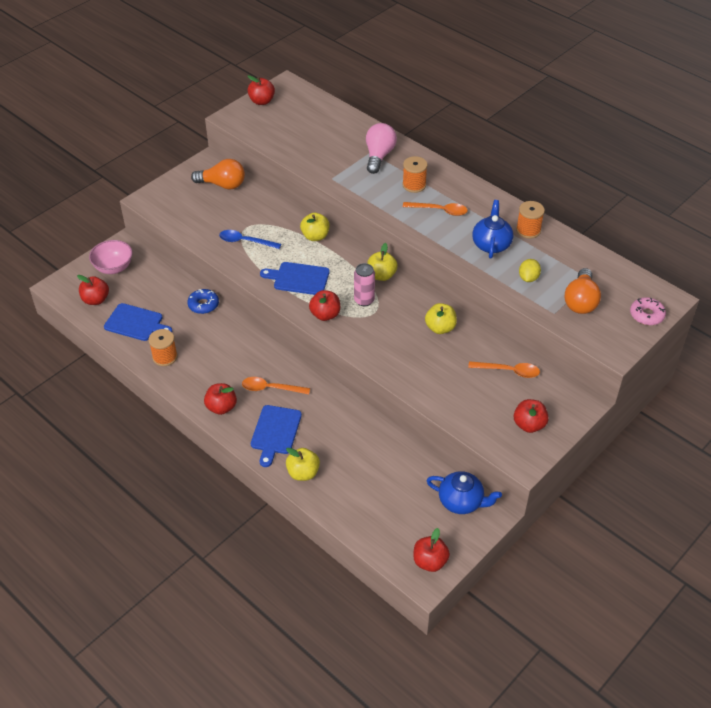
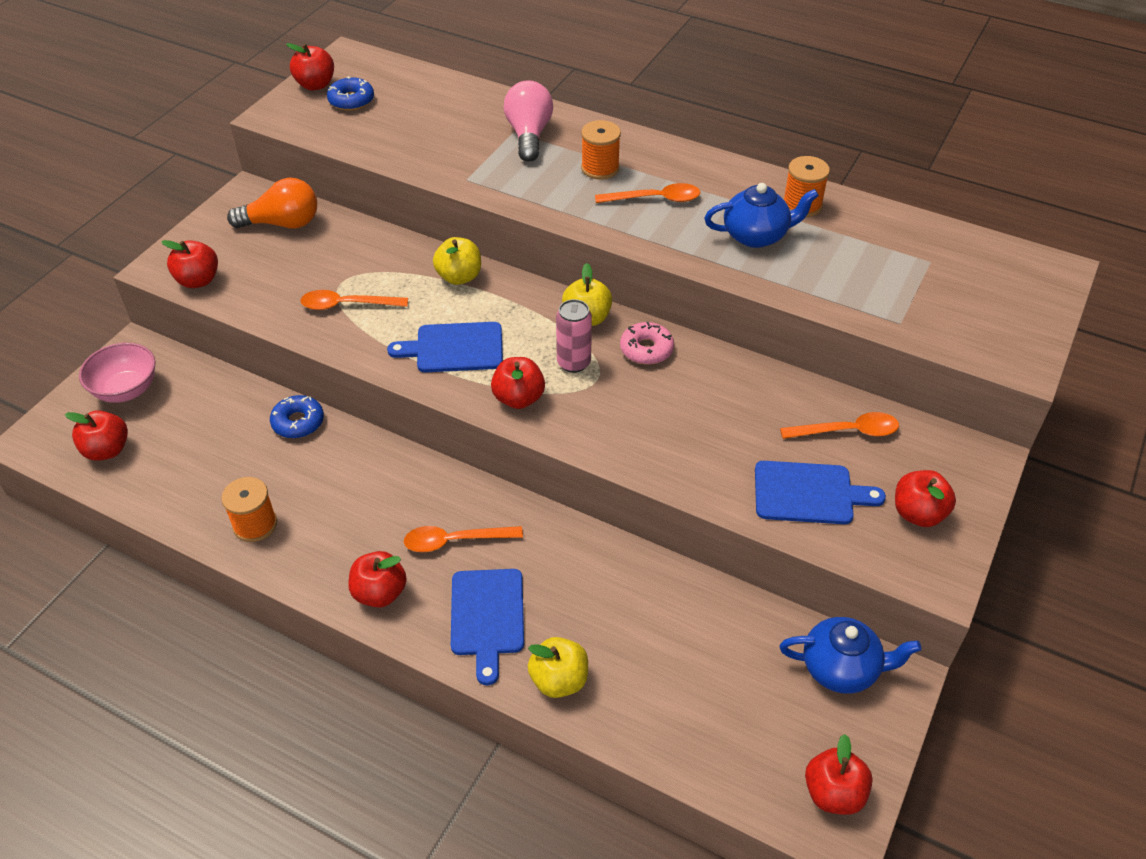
camera: 15 degrees left, 0 degrees up
(136, 323) = (189, 476): blue cutting board -> blue cutting board (808, 493)
(166, 211) = (198, 280): none -> red apple
(245, 241) = (347, 305): blue spoon -> orange spoon
(280, 115) = (351, 100): none -> blue donut
(440, 328) = (711, 383): yellow apple -> none
(491, 244) = (756, 236): blue teapot -> blue teapot turned 90 degrees clockwise
(528, 278) = (835, 276): yellow lemon -> none
(580, 301) = (931, 297): orange light bulb -> none
(646, 315) = (1038, 299): pink donut -> pink donut (646, 349)

